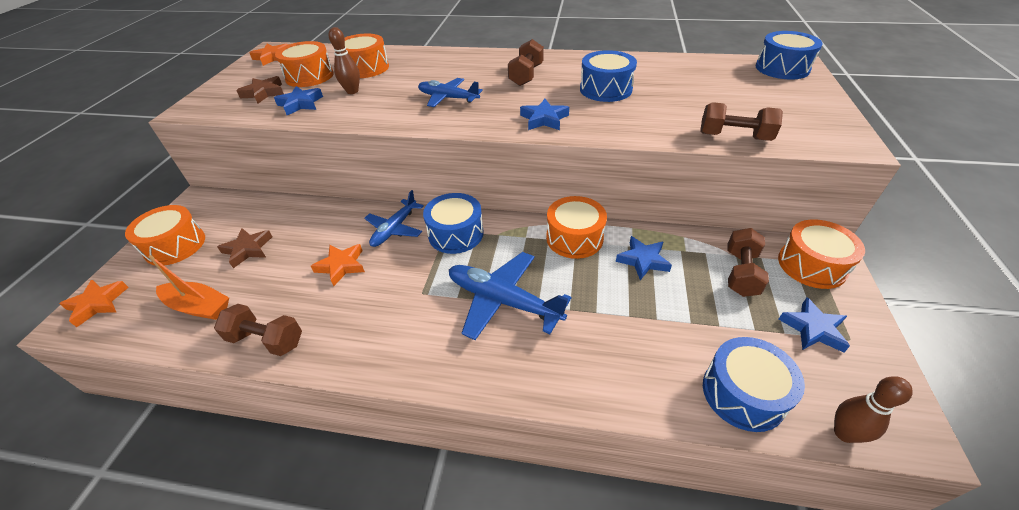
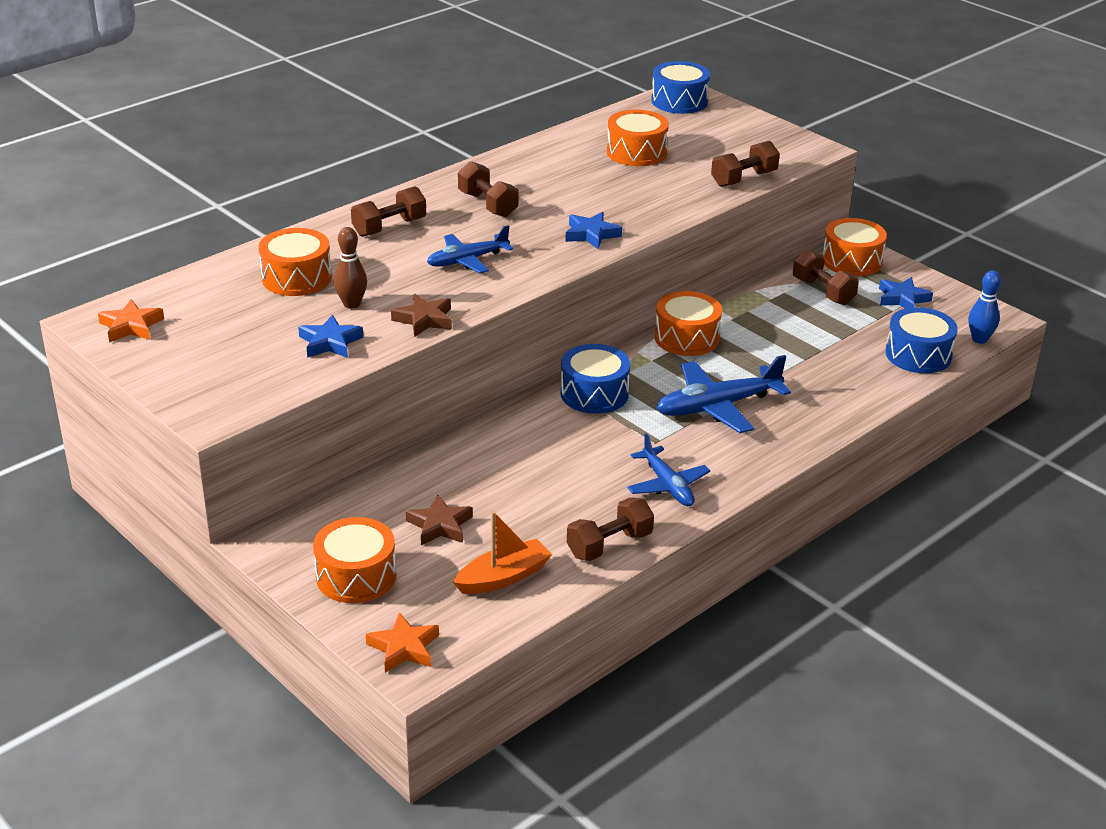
camera: 55 degrees left, 10 degrees down
(264, 93) = (252, 358): brown star -> brown star (424, 319)
(309, 76) = (253, 318): orange drum -> orange drum (636, 152)
(341, 266) = (554, 474): orange star -> none
(395, 228) = (536, 424): blue plane -> blue plane (667, 485)
(455, 64) = (389, 227): none -> brown dumbbell
(605, 89) = (584, 184): blue drum -> none
(643, 260) = (756, 322): blue star -> none
(844, 433) = (979, 339): brown bowling pin -> blue bowling pin

